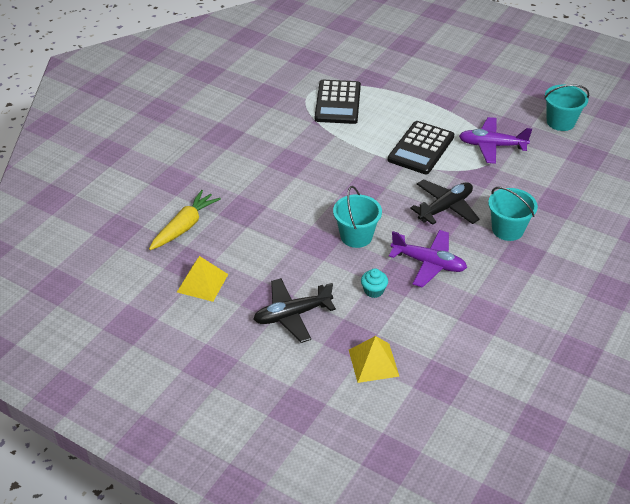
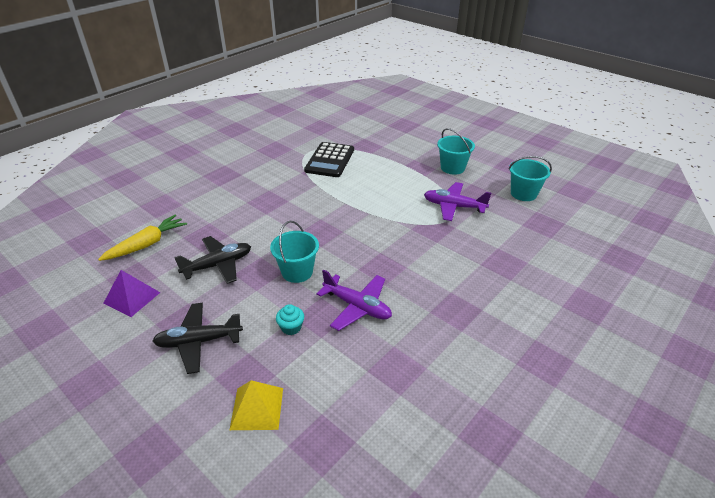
camera: 10 degrees right, 5 degrees down
(202, 283) = (132, 297): yellow pyramid -> purple pyramid
(421, 148) = (388, 202): black calculator -> none
(445, 208) = (392, 255): black plane -> black plane (218, 265)
(507, 229) = (447, 283): turquoise bucket -> turquoise bucket (452, 168)

